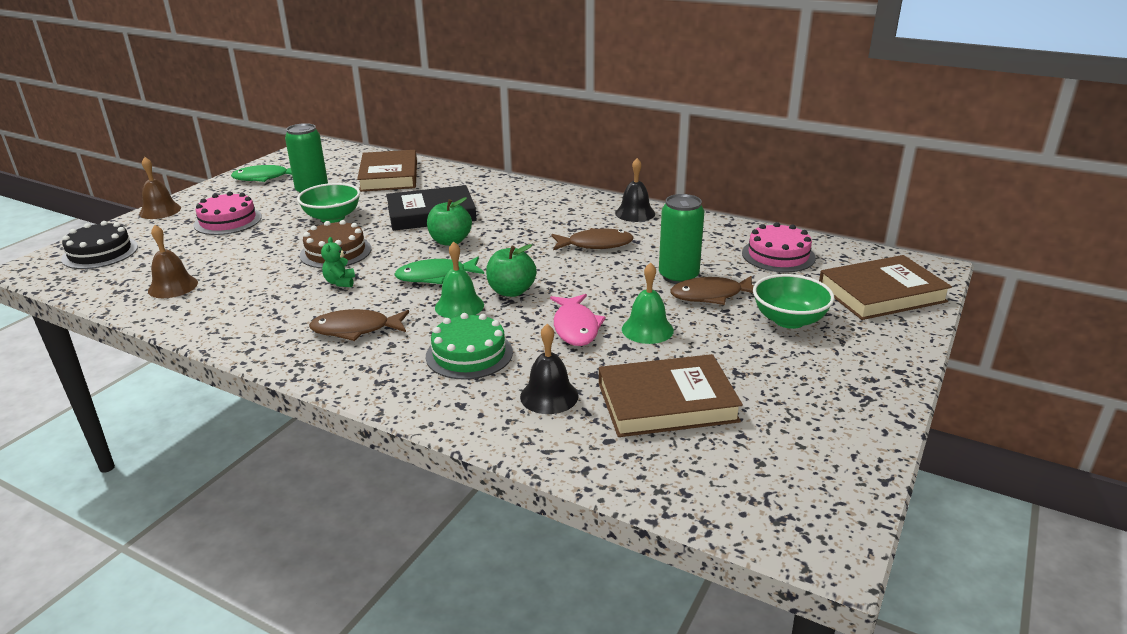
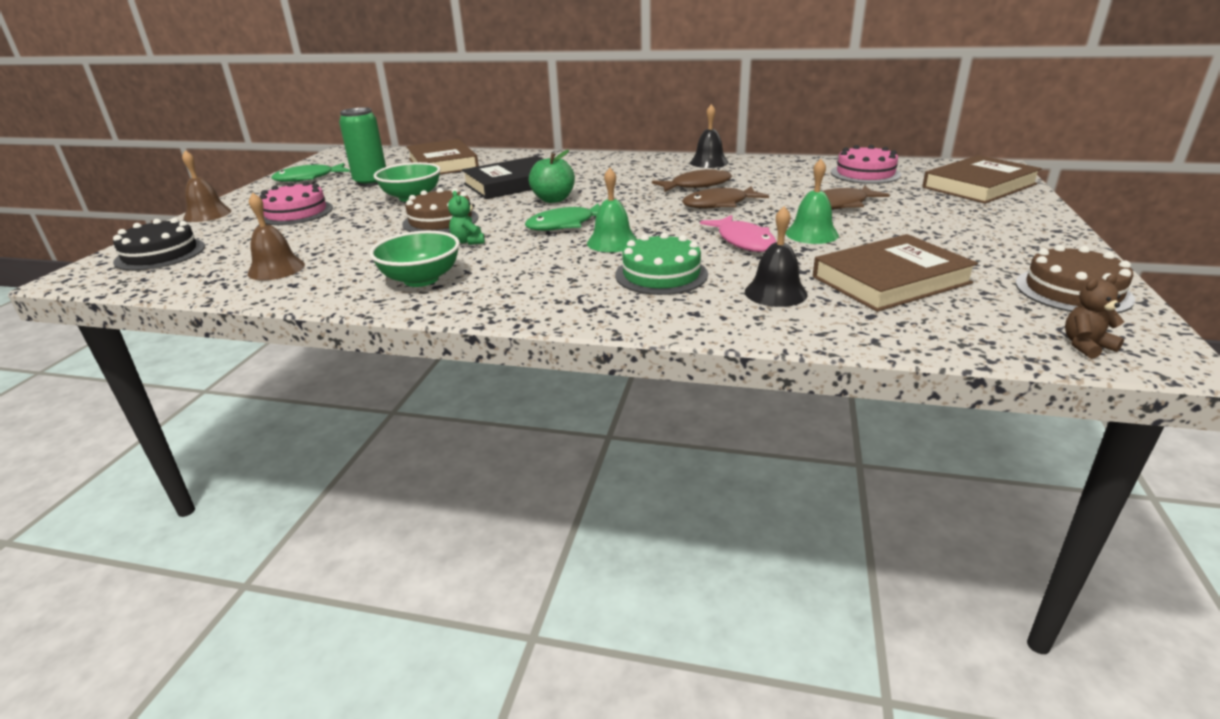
camera: 15 degrees left, 0 degrees up
(355, 329) = (521, 273): brown fish -> brown fish (719, 204)
(511, 291) = (653, 225): green apple -> none
(678, 276) = (796, 196): green can -> none
(769, 519) = (1086, 346): none -> brown teddy bear
(789, 320) = (926, 211): green bowl -> green bowl (421, 279)
(828, 452) = (1073, 291): none -> brown cake

